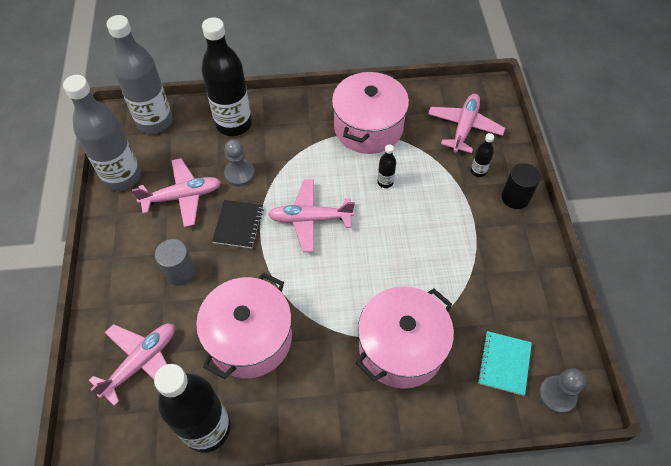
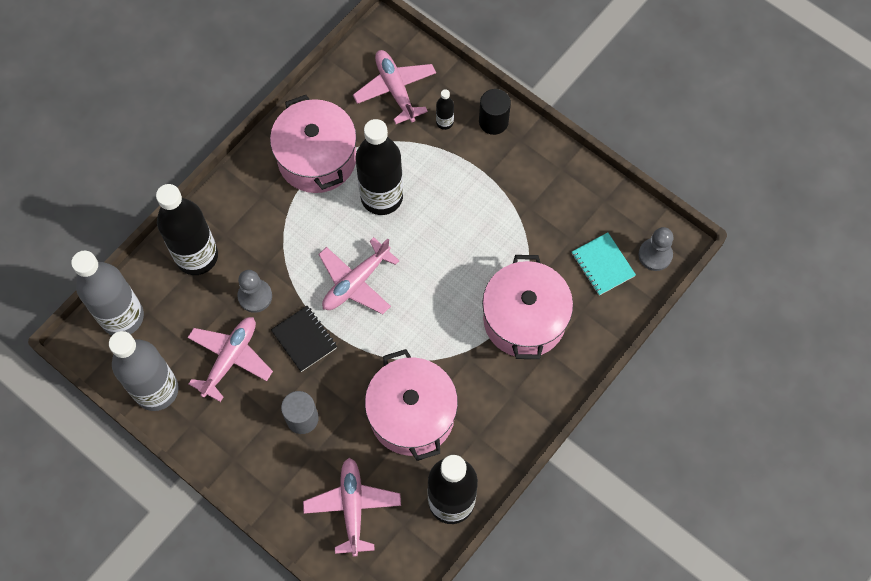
camera: 45 degrees left, 10 degrees up
(385, 182) = (382, 197): black bottle -> black bottle, size x2.39

